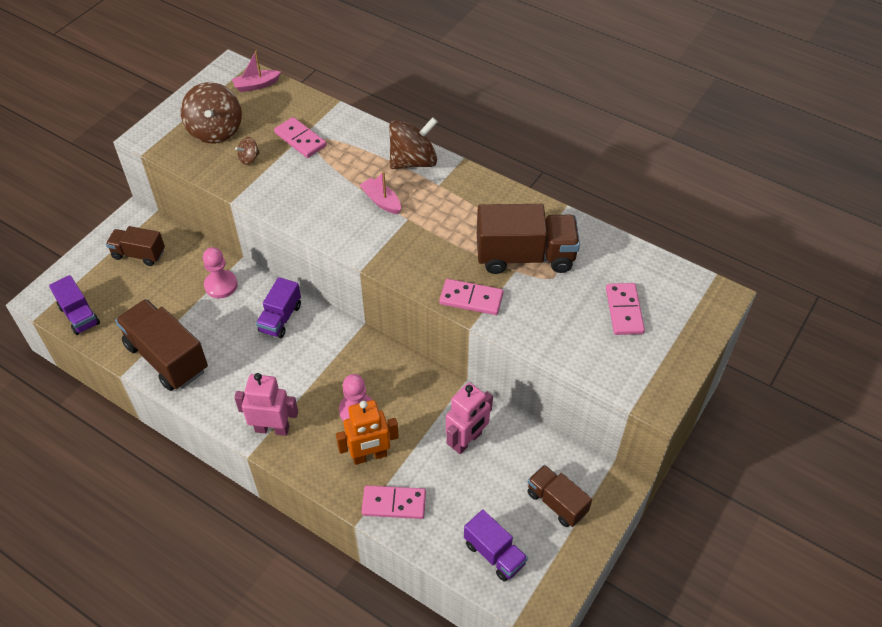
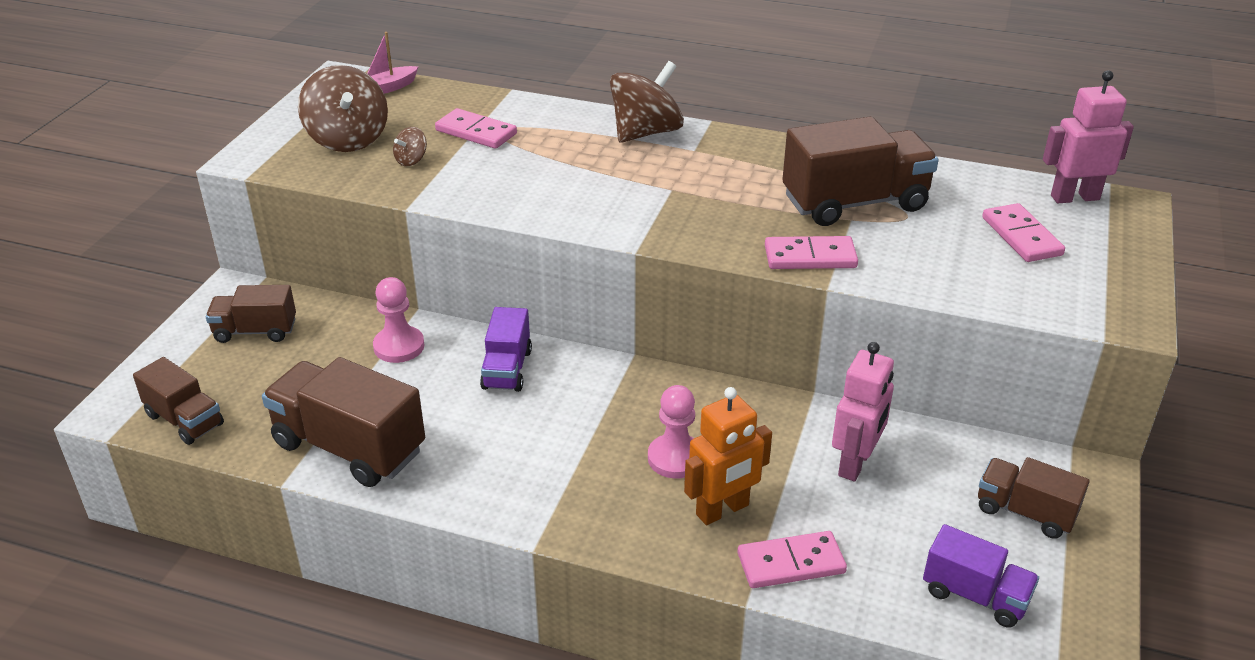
camera: 15 degrees left, 15 degrees down
(79, 315) = (185, 420): purple truck -> brown truck
(272, 428) = (556, 505): pink robot -> pink robot (1074, 197)
(381, 201) = (625, 177): pink boat -> none

